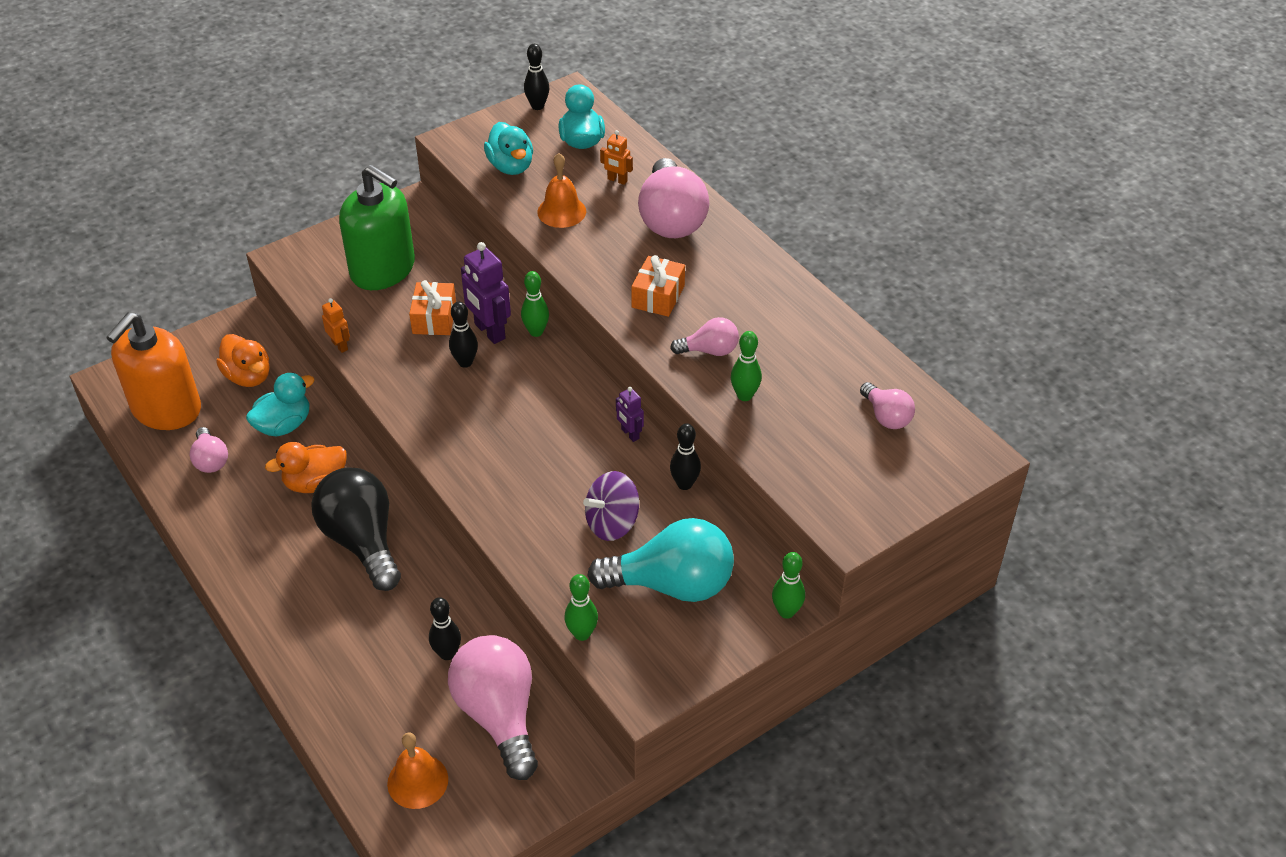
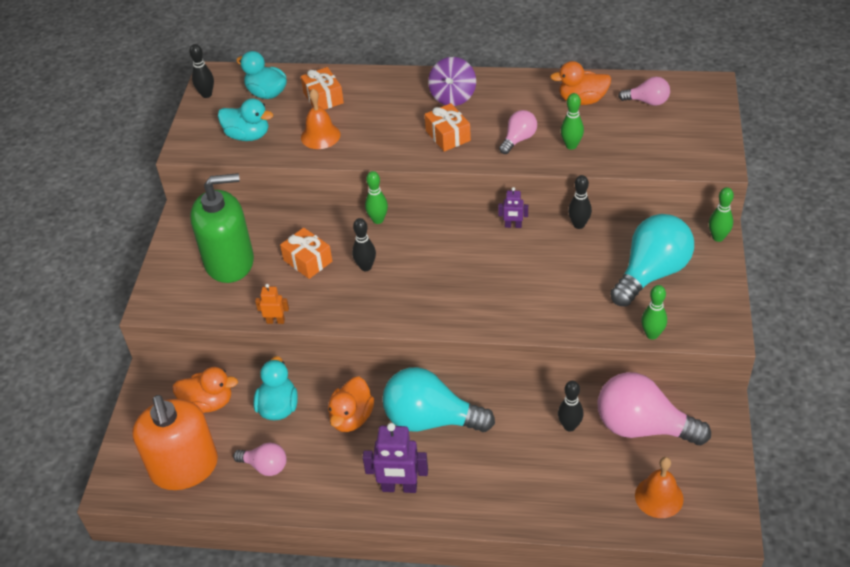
camera: 45 degrees left, 0 degrees up
(362, 541) = (430, 419): black light bulb -> turquoise light bulb
(489, 331) = (351, 241): purple robot -> purple robot (399, 487)
(612, 523) = (577, 273): purple spinning top -> purple spinning top (453, 96)
(617, 180) = (323, 98): orange robot -> orange gift
(671, 219) = (387, 95): pink light bulb -> none
(827, 363) = (582, 100): none -> orange duck

